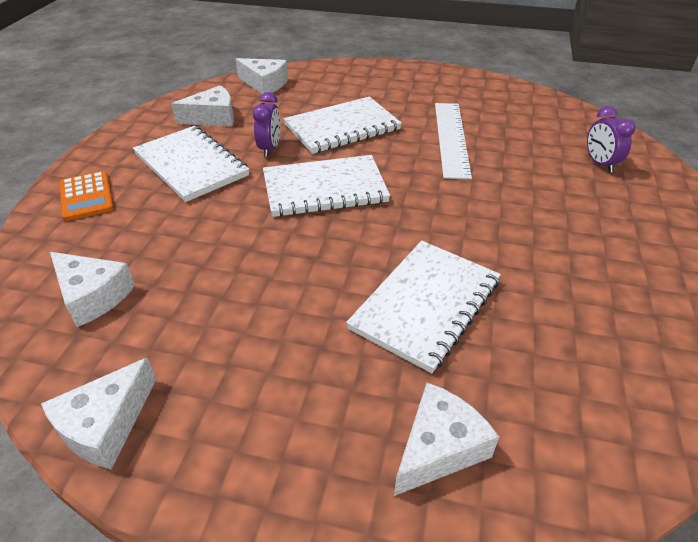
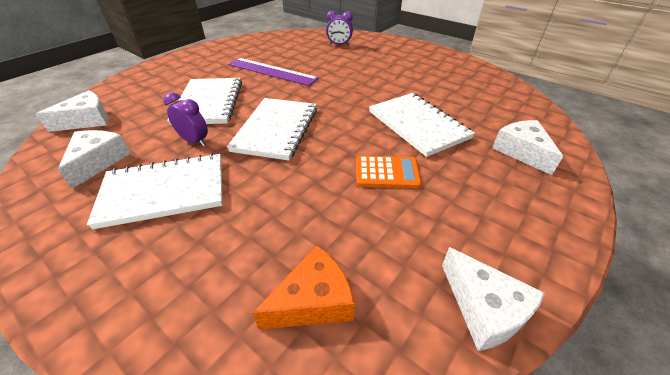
camera: 65 degrees left, 0 degrees up
(87, 196) = (128, 288): orange calculator -> orange calculator (387, 172)
(92, 296) = (313, 301): white cheese -> orange cheese
(451, 138) = (271, 71): white ruler -> purple ruler

